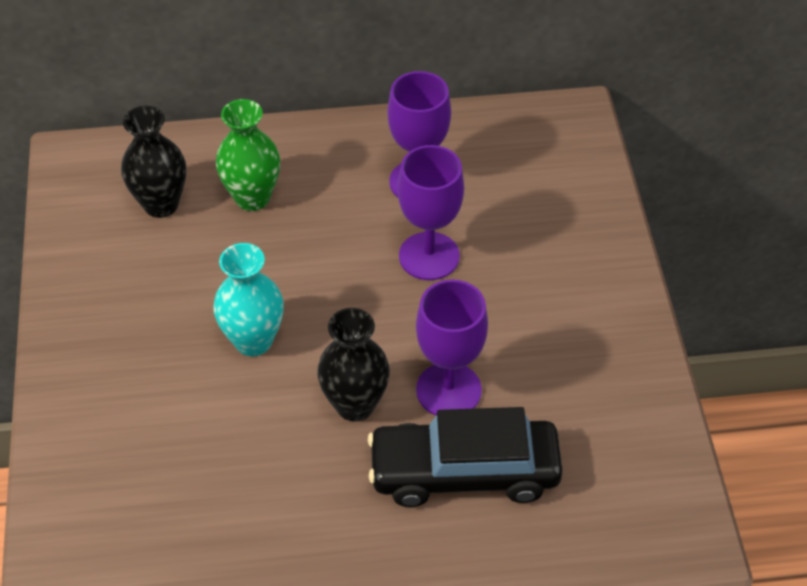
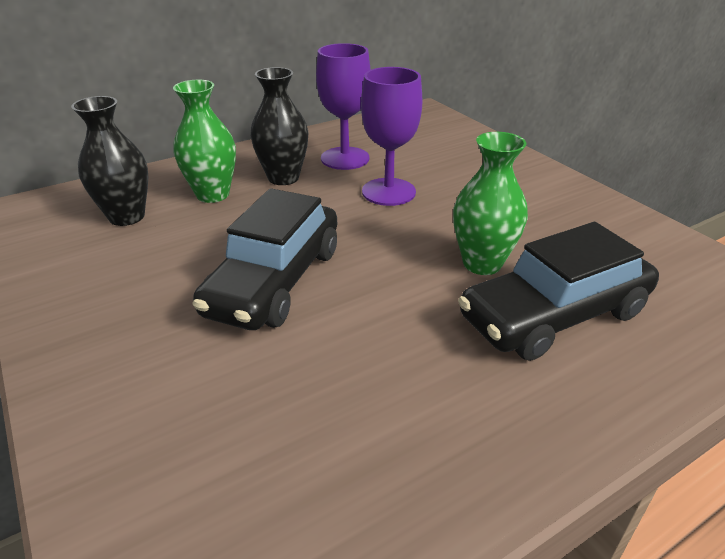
camera: 25 degrees left, 15 degrees down
(253, 341) = (274, 281): turquoise vase -> black car
(355, 405) = (409, 298): black vase -> black vase (283, 178)
(448, 390) = (482, 263): purple goblet -> green vase

